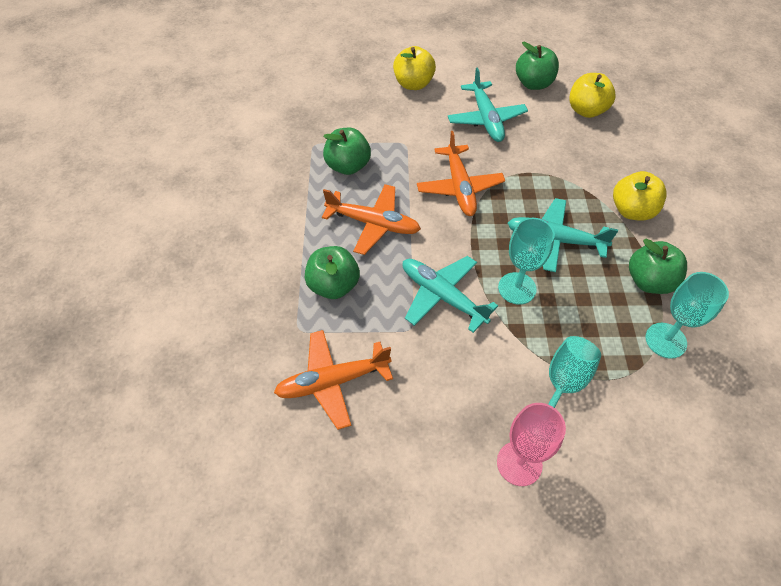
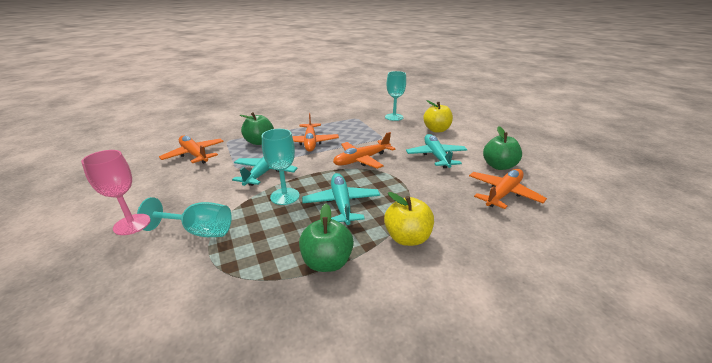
camera: 65 degrees right, 25 degrees down
(348, 166) = (348, 128): green apple -> none
(486, 119) = (436, 156): turquoise plane -> turquoise plane turned 120 degrees clockwise
(586, 110) = (503, 193): yellow apple -> orange plane
(665, 340) = (259, 284): turquoise goblet -> turquoise goblet (394, 117)

